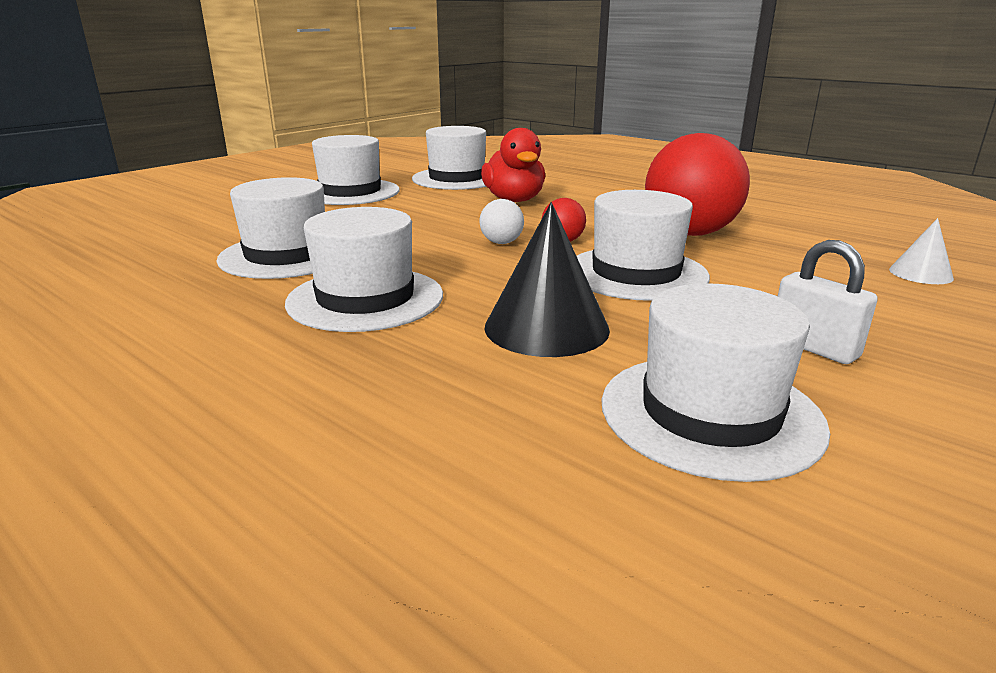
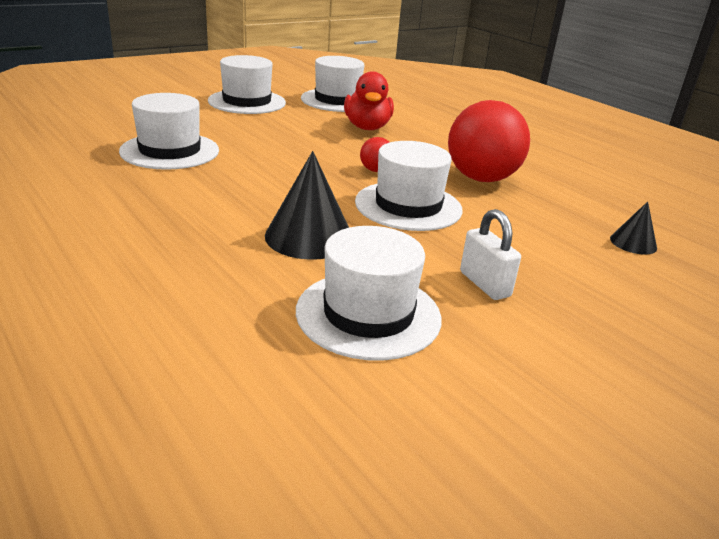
camera: 10 degrees right, 5 degrees up
(365, 299) = (202, 194): white hat -> none
(501, 242) = (329, 164): white ball -> none
(920, 274) = (633, 243): white cone -> black cone

